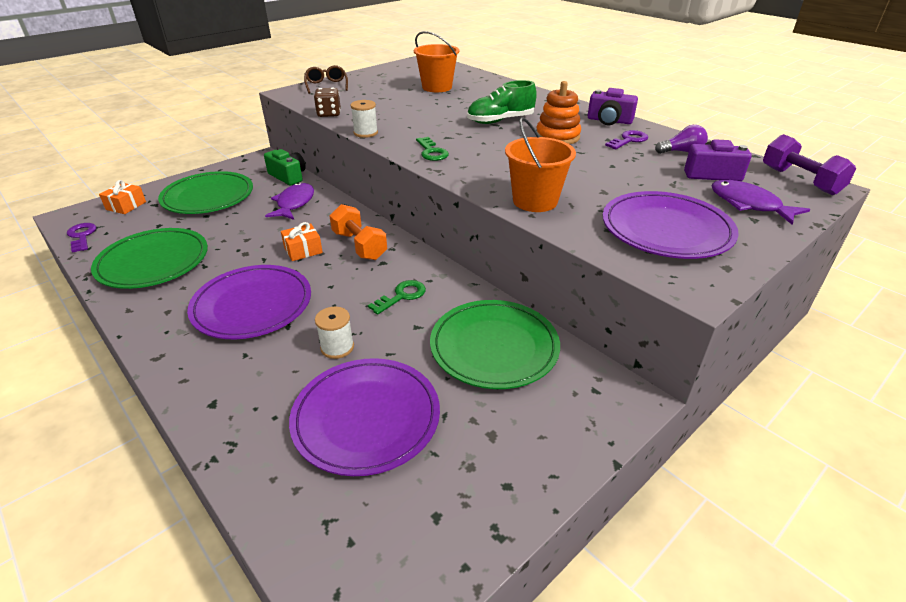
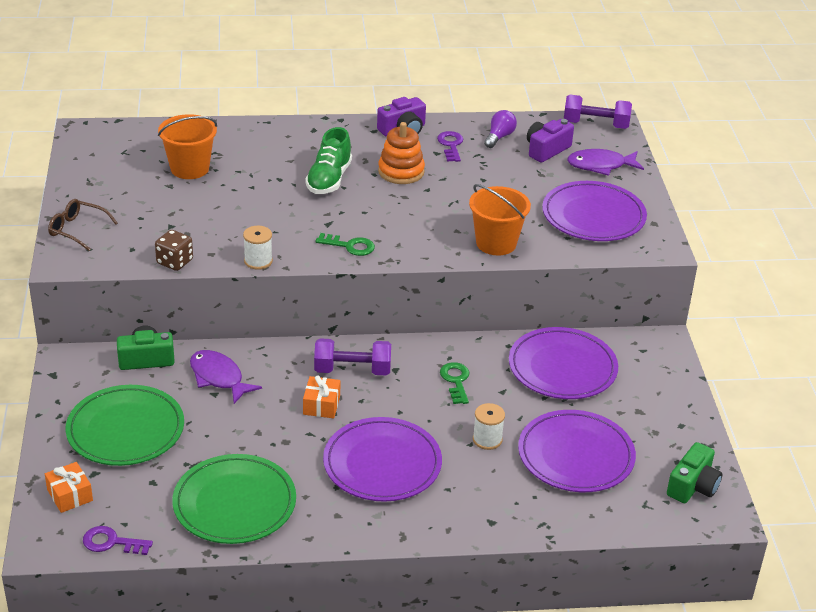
camera: 55 degrees left, 0 degrees up
(359, 245) = (352, 370): orange dumbbell -> purple dumbbell
(402, 557) = (693, 486): none -> green camera
(494, 347) = (562, 368): green plate -> purple plate

